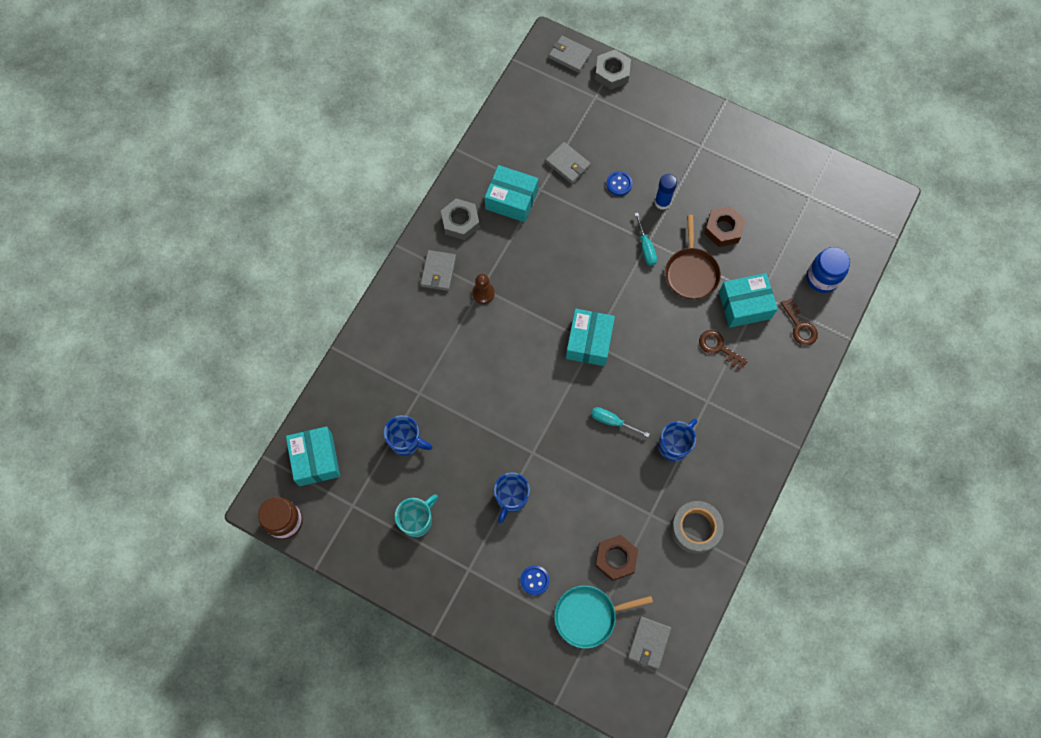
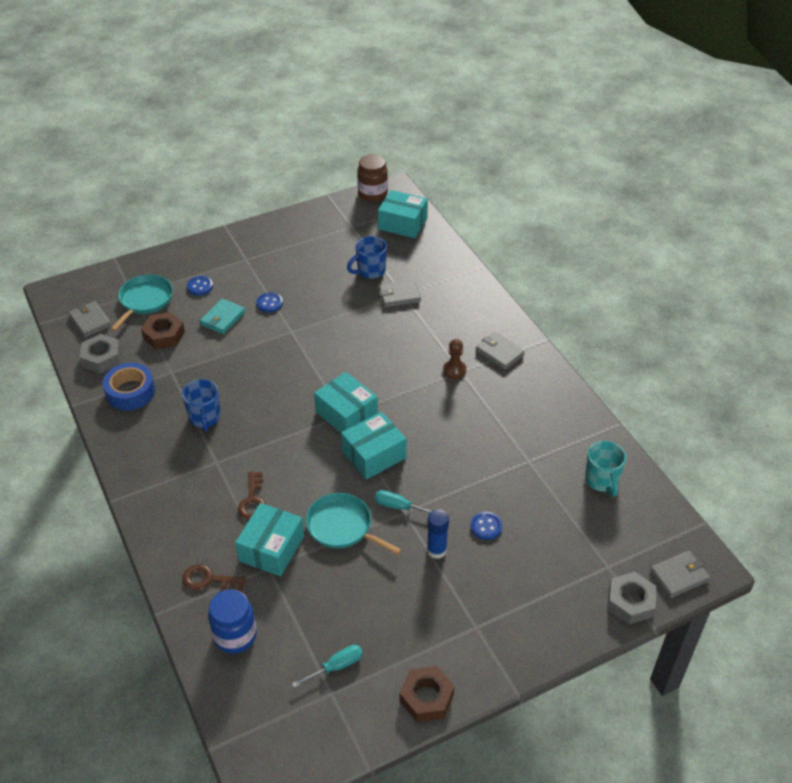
camera: 125 degrees right, 25 degrees down
(417, 520) = (306, 251): turquoise mug -> turquoise mug (602, 480)
(460, 222) = (538, 389): grey nut -> grey nut (102, 358)
(511, 199) = (533, 435): turquoise box -> turquoise box (374, 455)
(511, 498) = (269, 303): blue mug -> blue button
(559, 524) = (223, 318): none -> turquoise wallet
(567, 164) = (541, 498): grey wallet -> grey wallet (399, 295)
(612, 421) = (265, 390): turquoise screwdriver -> turquoise screwdriver (336, 666)
(691, 273) = (342, 527): brown pan -> turquoise pan
(695, 528) = (130, 392): grey tape -> blue tape
(718, 347) = (253, 501): brown key -> brown key turned 105 degrees clockwise
(723, 229) = (364, 584): brown nut -> brown nut (426, 698)

